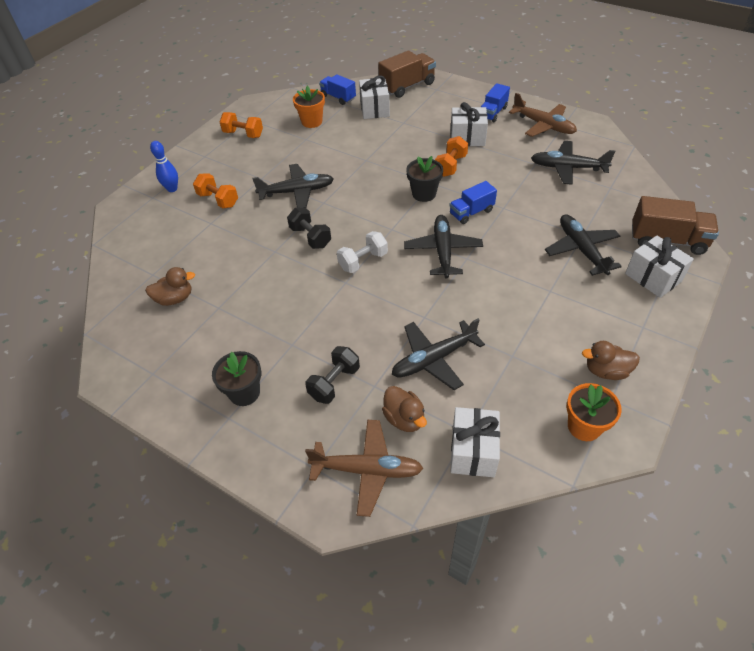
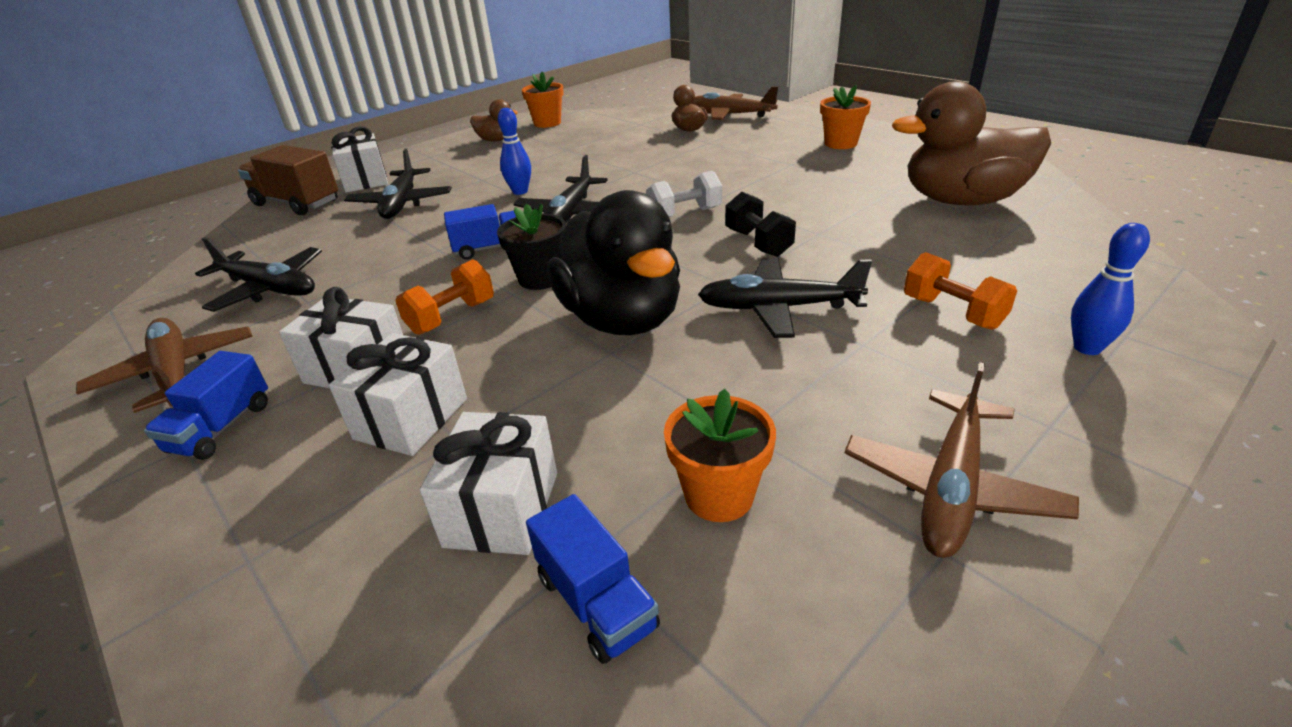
camera: 165 degrees left, 15 degrees down
(175, 298) = (962, 201): brown duck -> brown duck, size x2.10
(243, 134) = (951, 486): orange dumbbell -> brown plane
(244, 393) = (840, 143): black flower pot -> orange flower pot
(334, 383) = (747, 144): black dumbbell -> none
(368, 176) = (621, 319): none -> black duck
(407, 86) = (320, 603): brown truck -> none
(434, 359) = (642, 151): black plane -> none
(473, 451) = (641, 118): white gift -> white gift (411, 419)
(493, 113) = (222, 428): blue truck -> blue truck turned 150 degrees clockwise
(501, 275) = (520, 191): none -> blue bowling pin

